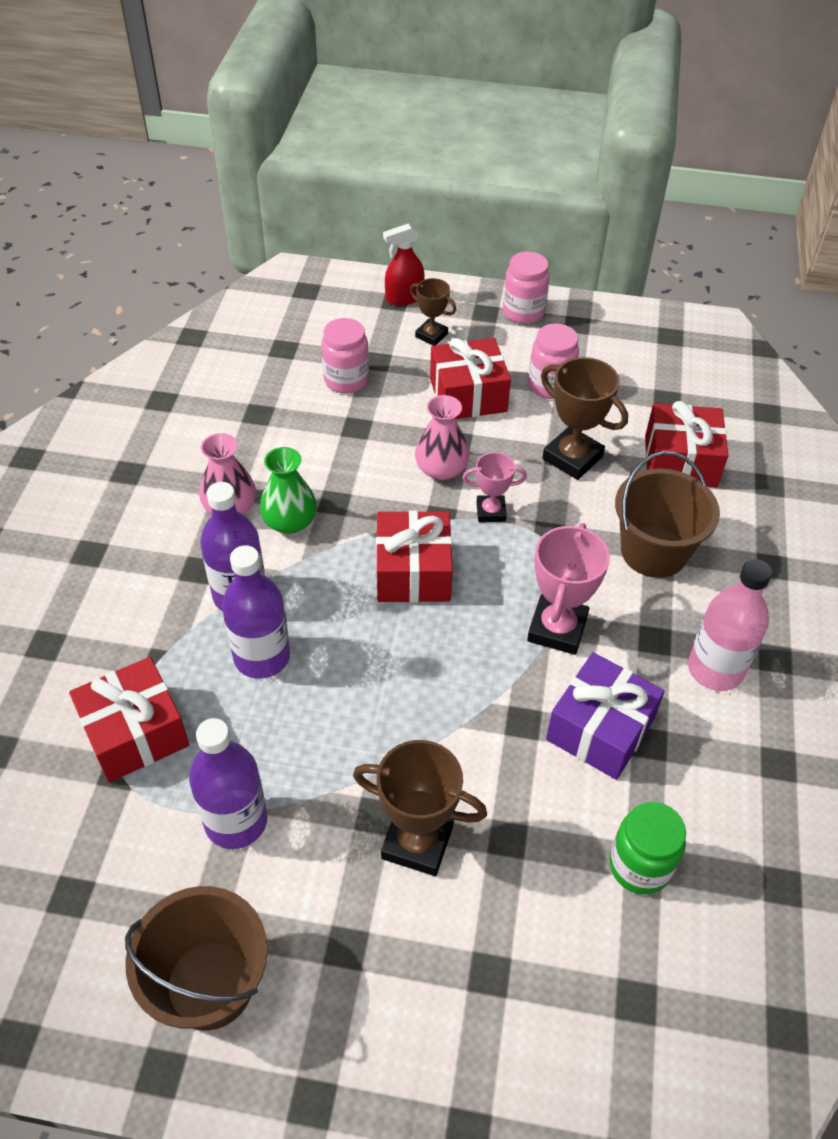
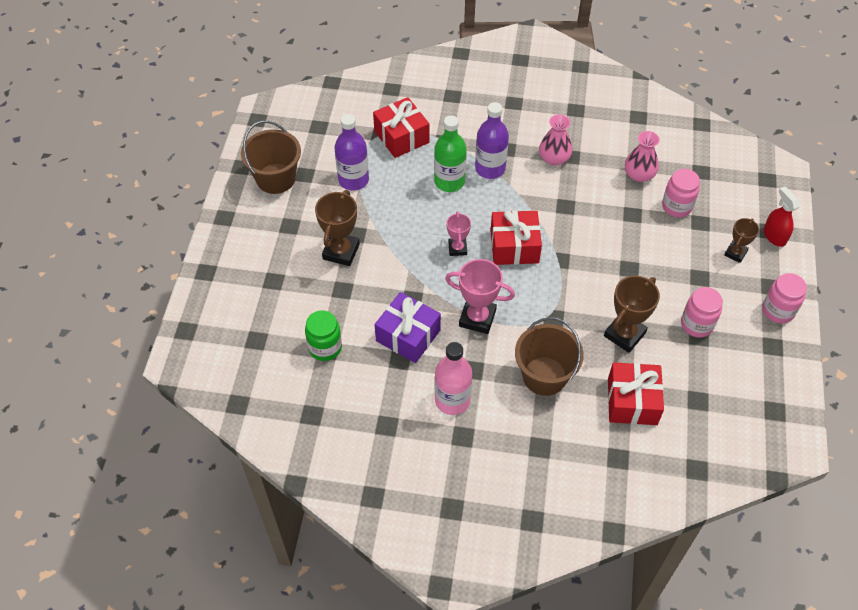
camera: 90 degrees right, 5 degrees up
(262, 657) = (449, 181): purple bottle -> green bottle
(290, 521) = (547, 186): green vase -> none
(441, 469) = (601, 260): pink vase -> pink vase (639, 174)
(468, 395) = (676, 275): red gift -> none
(491, 511) = (568, 286): pink trophy -> pink trophy (457, 248)

